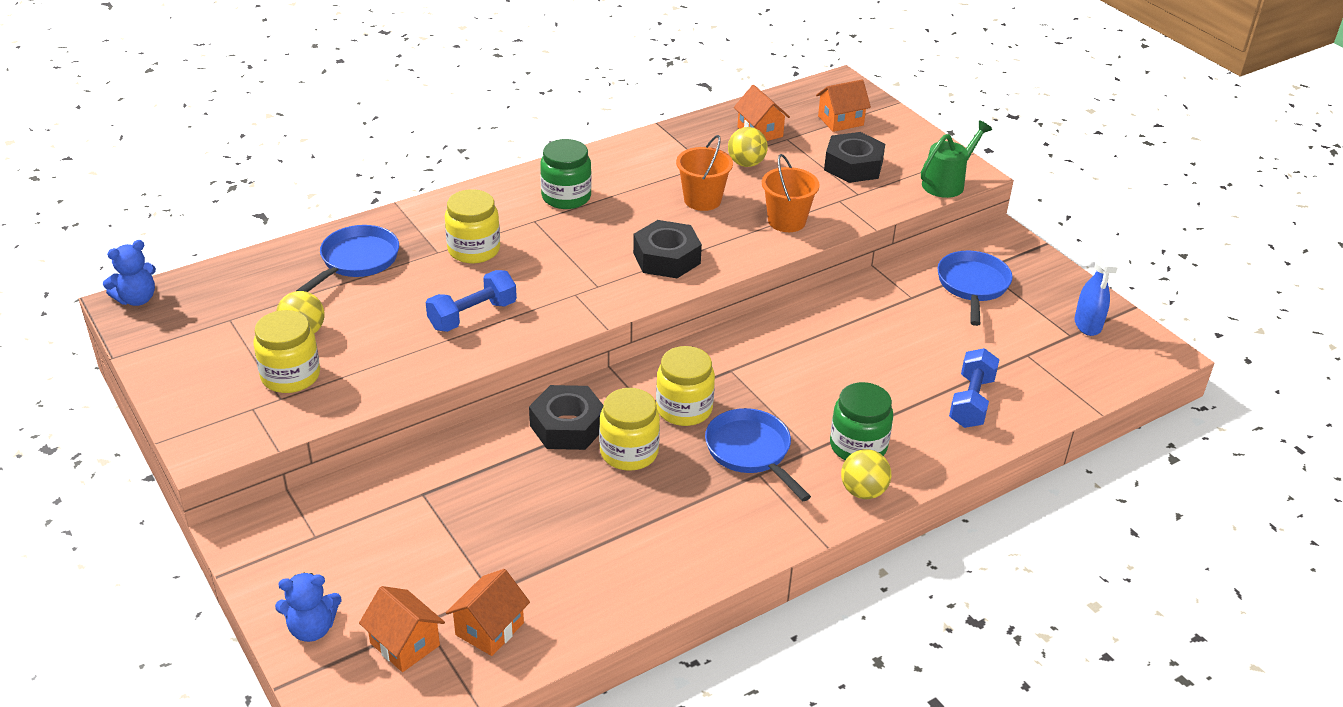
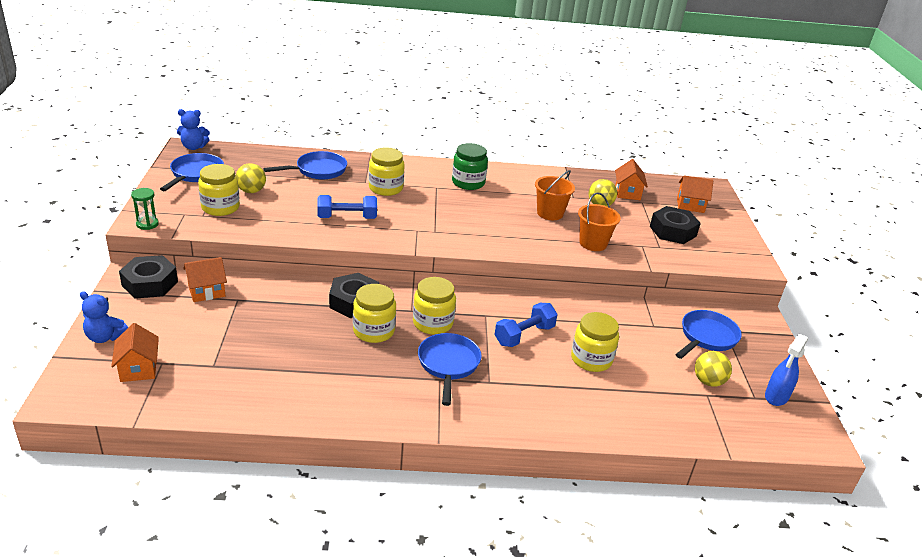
camera: 30 degrees right, 5 degrees down
(193, 341) = (195, 174): none -> blue pan
(220, 447) = (147, 224): none -> green hourglass
(489, 629) = (189, 384): orange house -> orange house (206, 291)
(666, 258) = (493, 233): black nut -> black nut (150, 283)
(858, 446) = (523, 394): green jar -> none
(863, 491) = (498, 422): yellow ball -> yellow ball (708, 381)
(887, 370) = (591, 359): none -> yellow jar
(947, 183) = (732, 264): green watering can -> none
(971, 402) = (633, 404): blue dumbbell -> blue dumbbell (524, 335)

